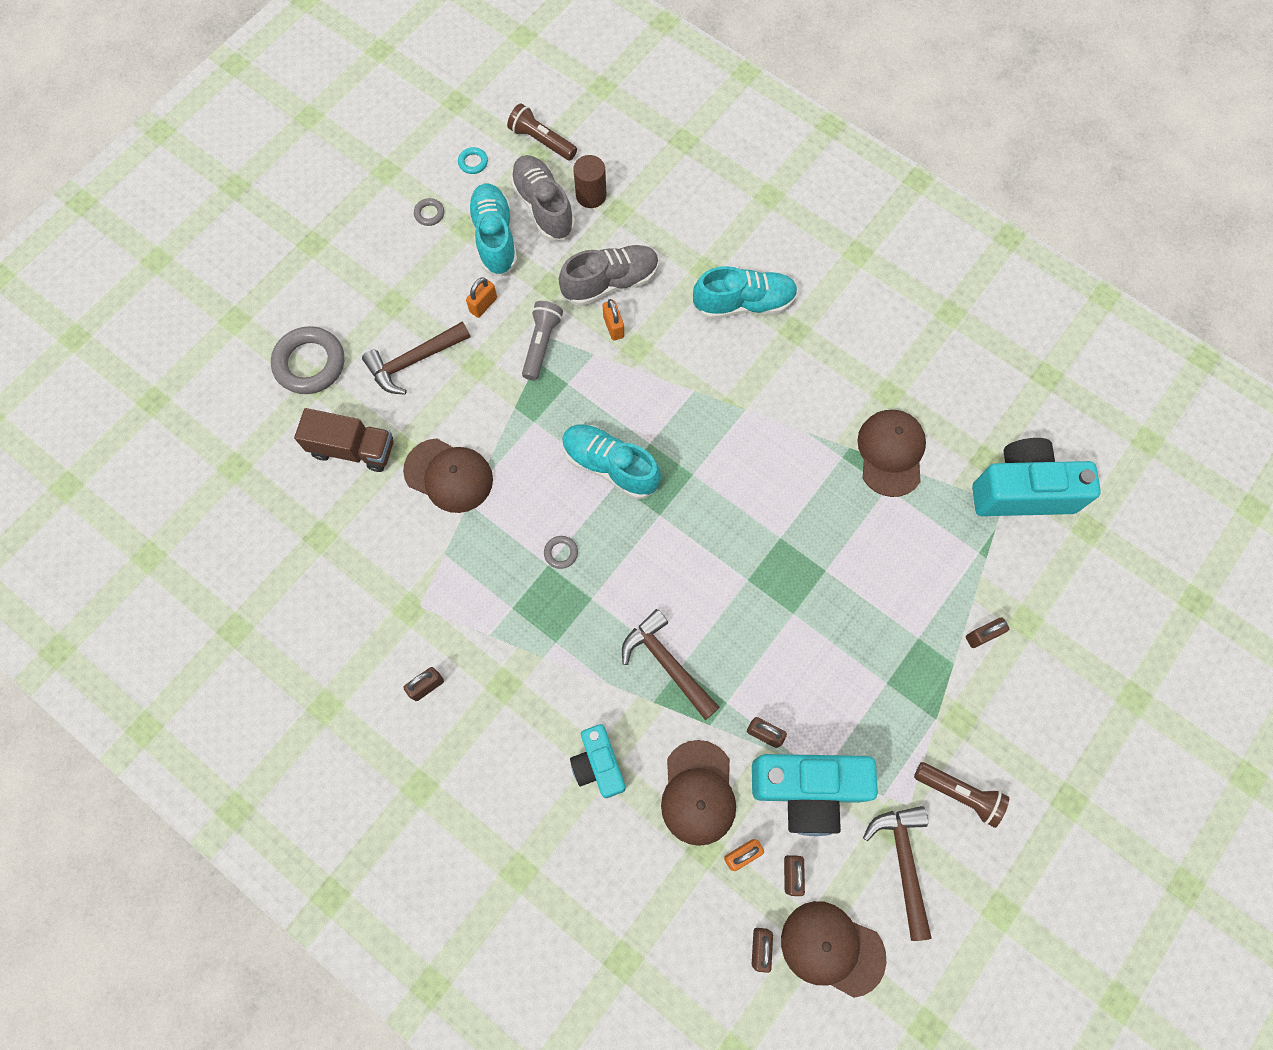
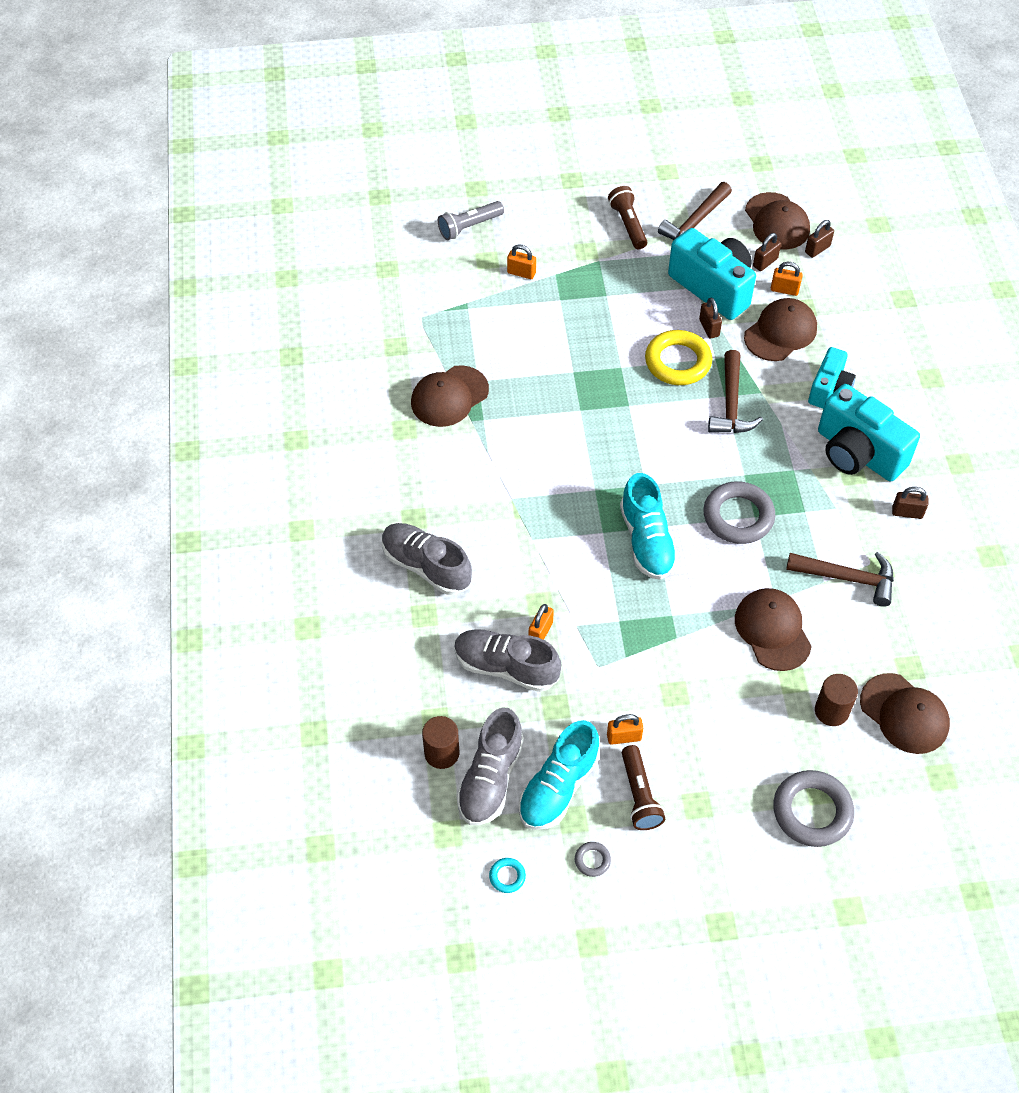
camera: 135 degrees left, 15 degrees down
(296, 493) = (904, 714): none -> brown cap
(353, 449) = (831, 711): brown truck -> brown cylinder
(413, 361) = (723, 739): brown hammer -> brown hammer (848, 578)
(541, 344) = (609, 666): grey flashlight -> grey flashlight (469, 227)
(542, 141) = (428, 842): brown flashlight -> brown flashlight (639, 795)
(561, 553) = (738, 516): grey ring -> grey ring, size x2.25
(744, 303) = (426, 566): turquoise shoe -> grey shoe
(753, 666) = (678, 362): none -> yellow ring
(982, 635) = (521, 273): brown padlock -> orange padlock
(1021, 491) = (398, 315): turquoise camera -> turquoise camera (858, 453)

